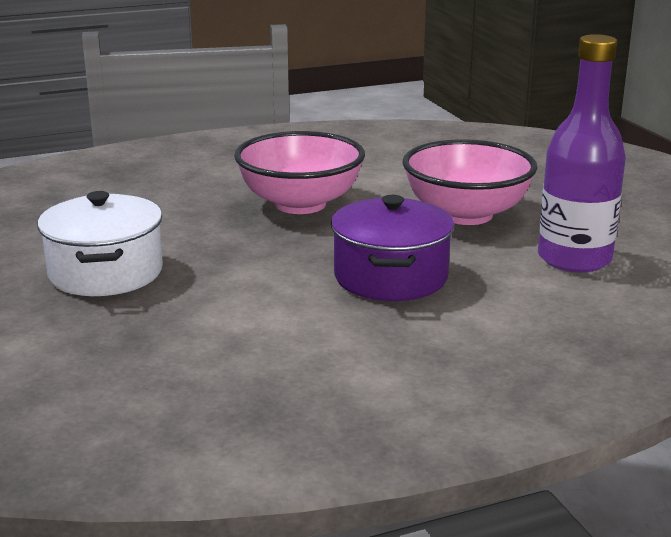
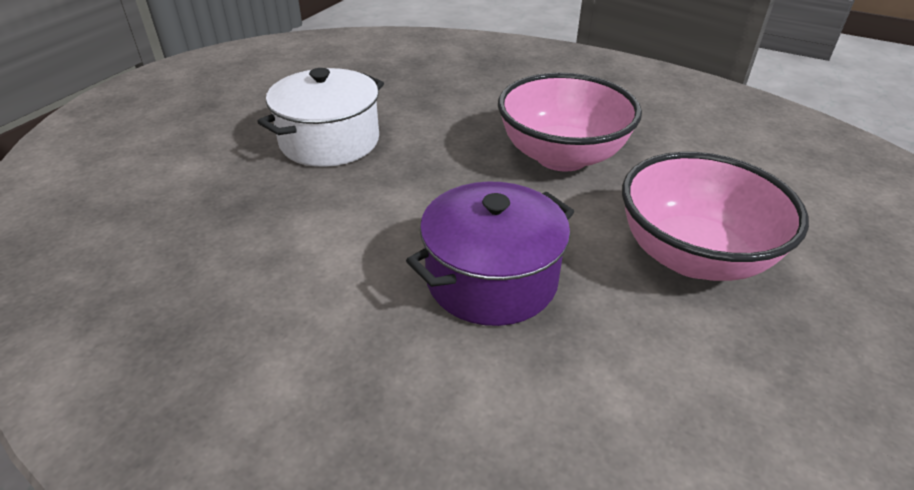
camera: 50 degrees right, 15 degrees up
(574, 259) = (715, 397): purple bottle -> none

